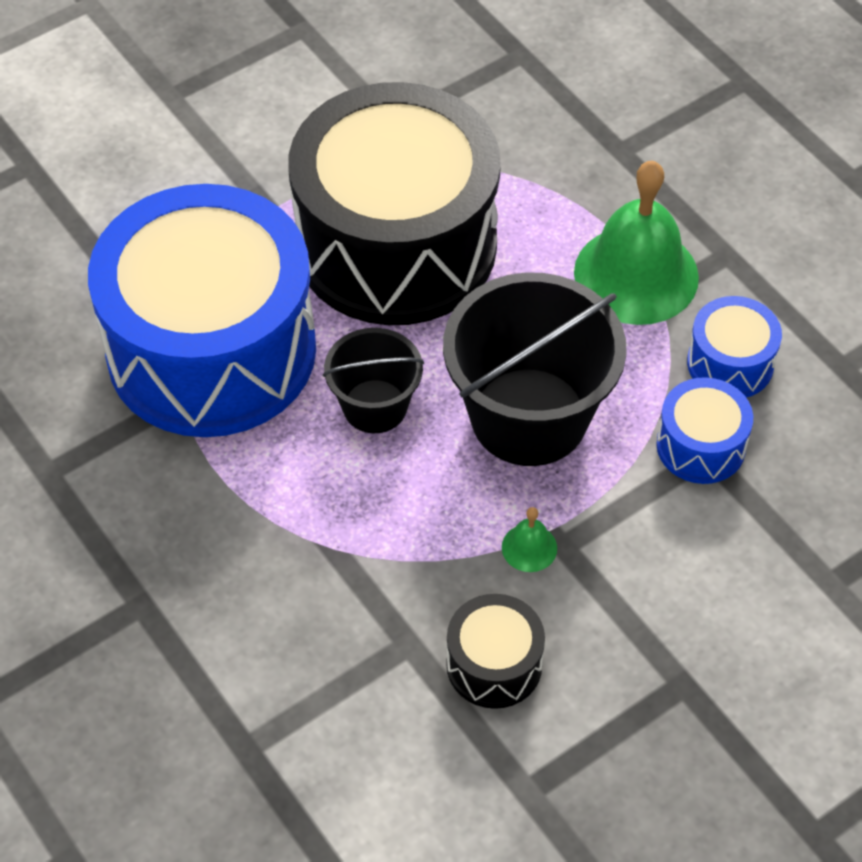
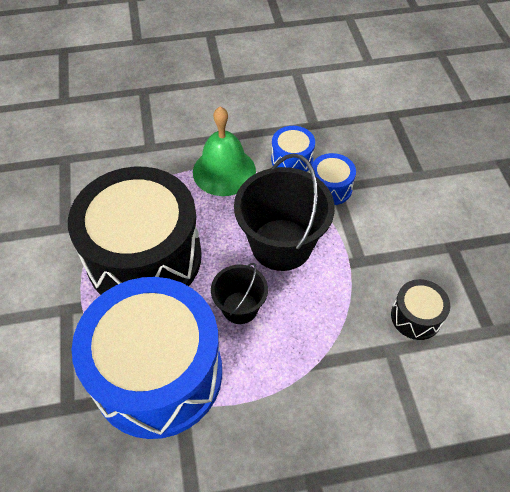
camera: 65 degrees left, 0 degrees up
(529, 547) = (356, 275): green bell -> none

